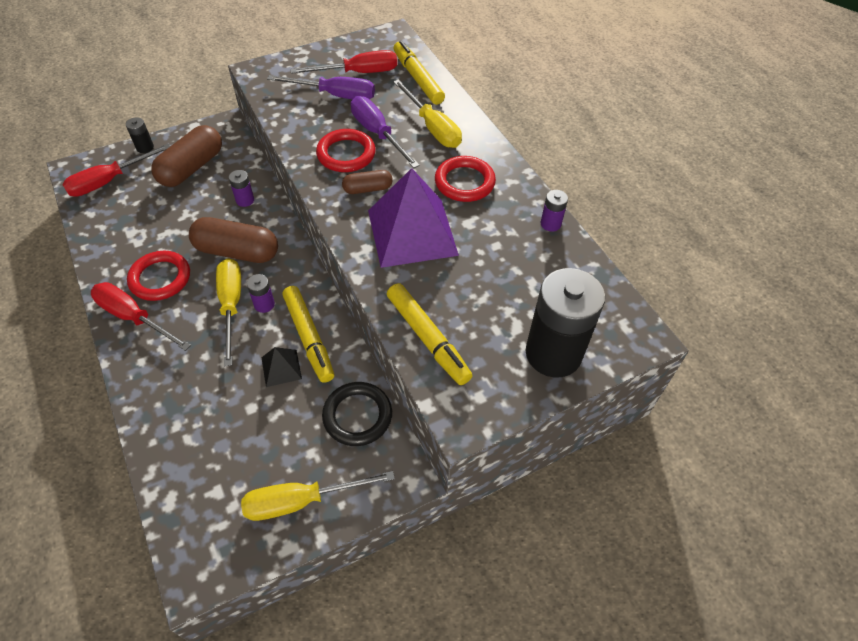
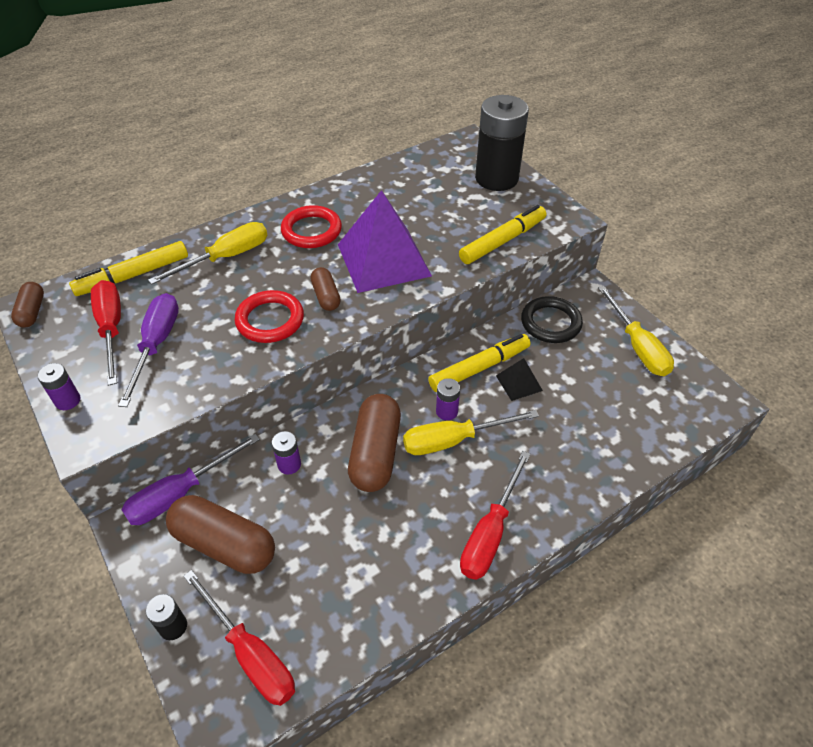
camera: 95 degrees left, 5 degrees down
(160, 278) = (428, 522): red ring -> none
(377, 133) = (234, 298): purple screwdriver -> purple screwdriver (180, 493)
(386, 36) = (32, 312): none -> brown capsule
(550, 224) = (361, 180): purple battery -> purple battery (67, 400)

